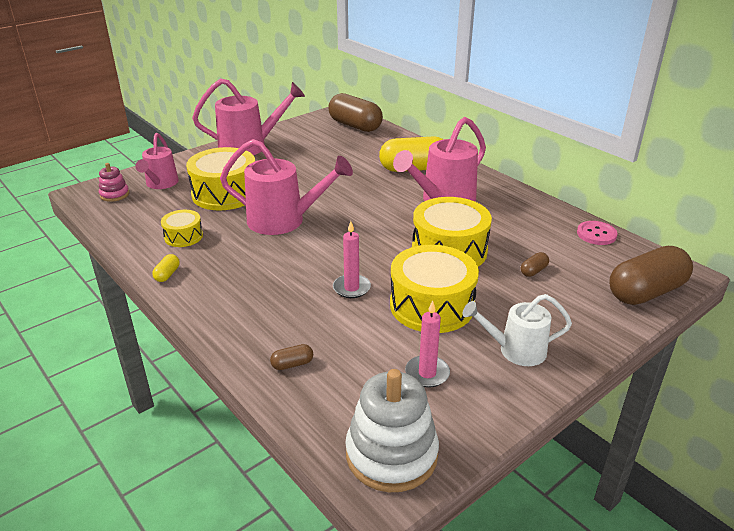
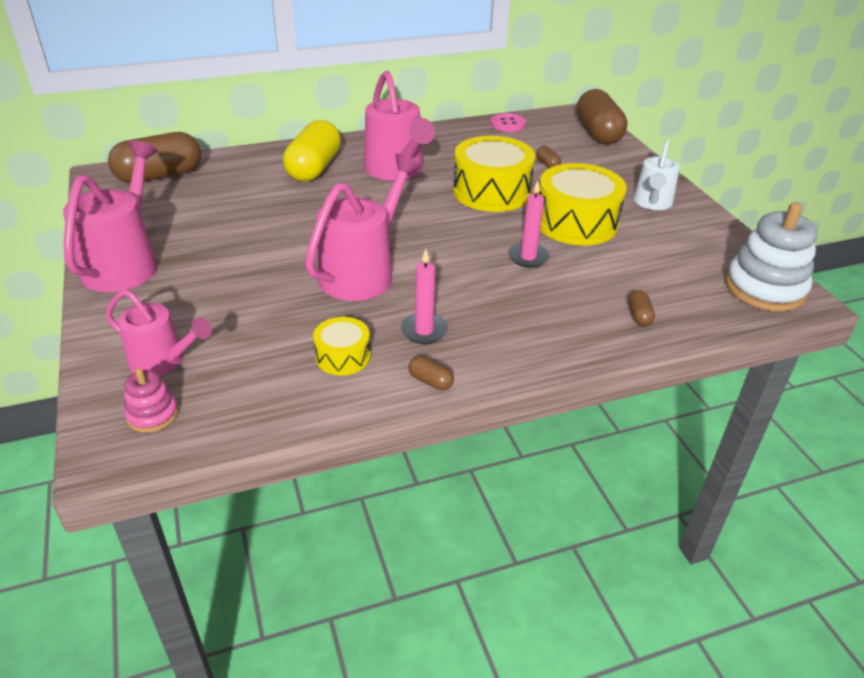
camera: 70 degrees left, 5 degrees up
(167, 274) = (430, 381): yellow capsule -> brown capsule
(225, 193) = (252, 305): yellow drum -> none
(427, 373) = (670, 248): pink candle -> pink candle (424, 331)

